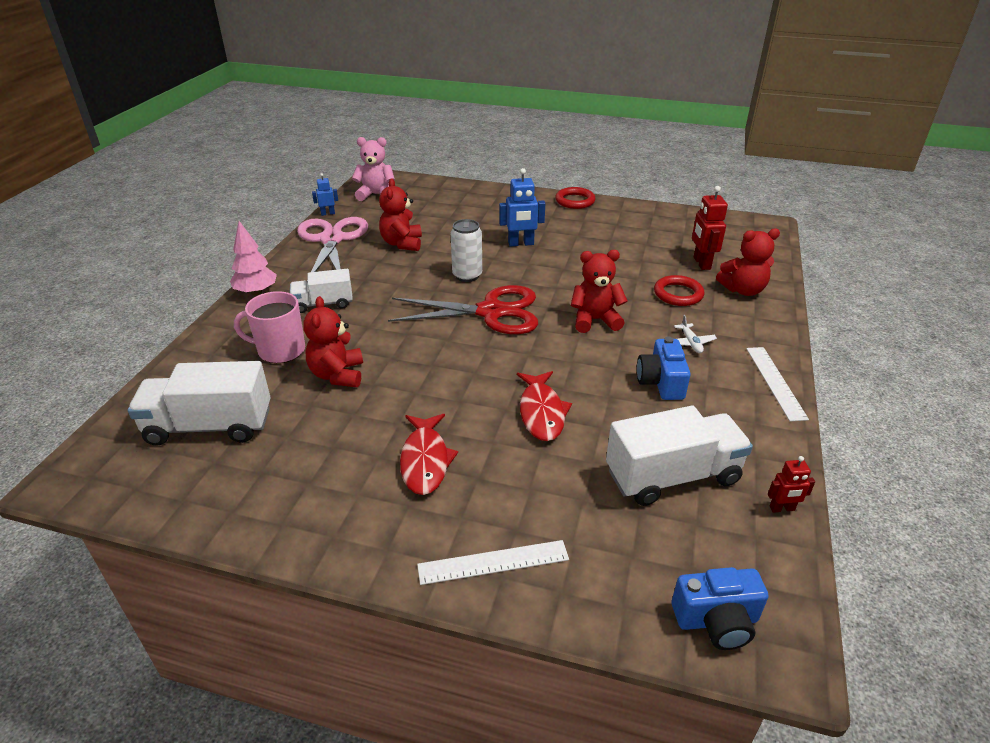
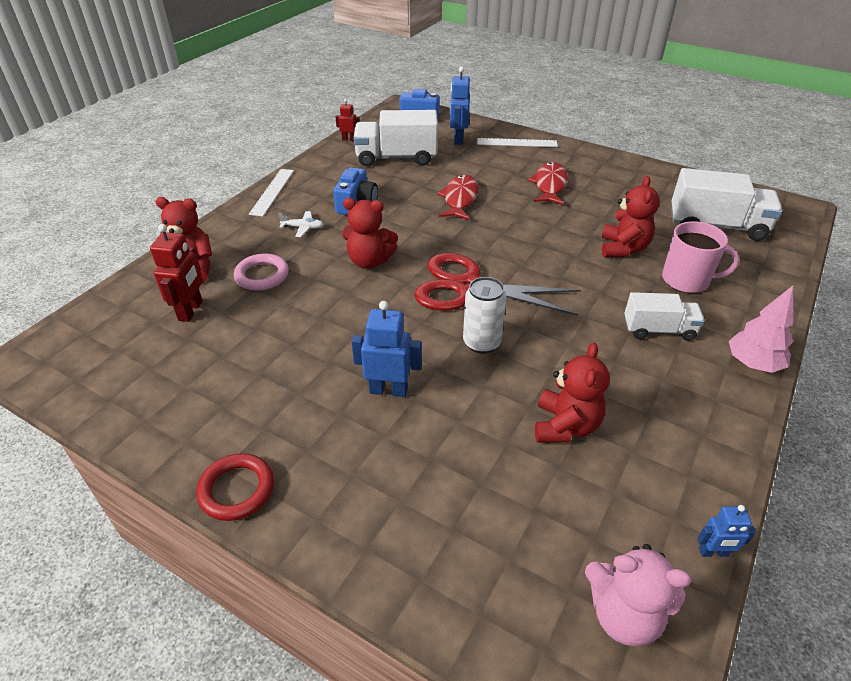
camera: 165 degrees left, 5 degrees up
(332, 239) = (681, 460): pink scissors -> none
(601, 550) = (458, 139): none -> blue robot
(678, 294) = (262, 275): red ring -> pink ring
(690, 343) = (303, 228): white plane -> white plane turned 90 degrees clockwise

